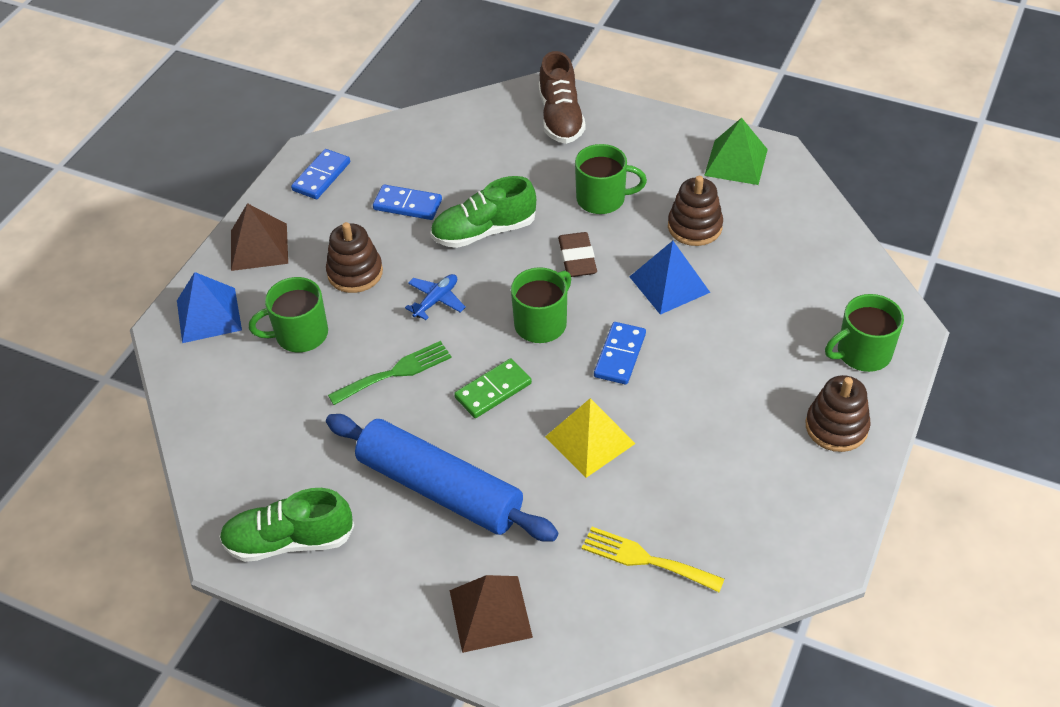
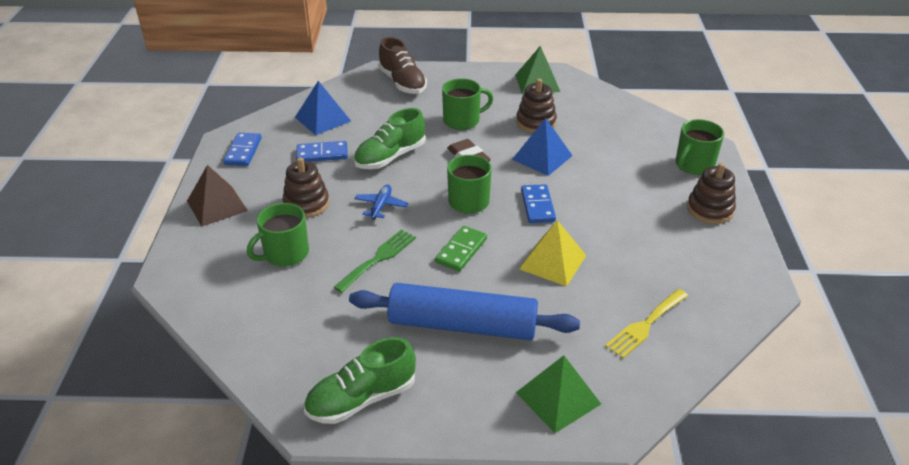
camera: 25 degrees left, 10 degrees down
(208, 315) = (199, 260): blue pyramid -> blue pyramid (322, 119)
(490, 613) = (558, 398): brown pyramid -> green pyramid
(645, 559) = (645, 325): yellow fork -> yellow fork turned 45 degrees counterclockwise

